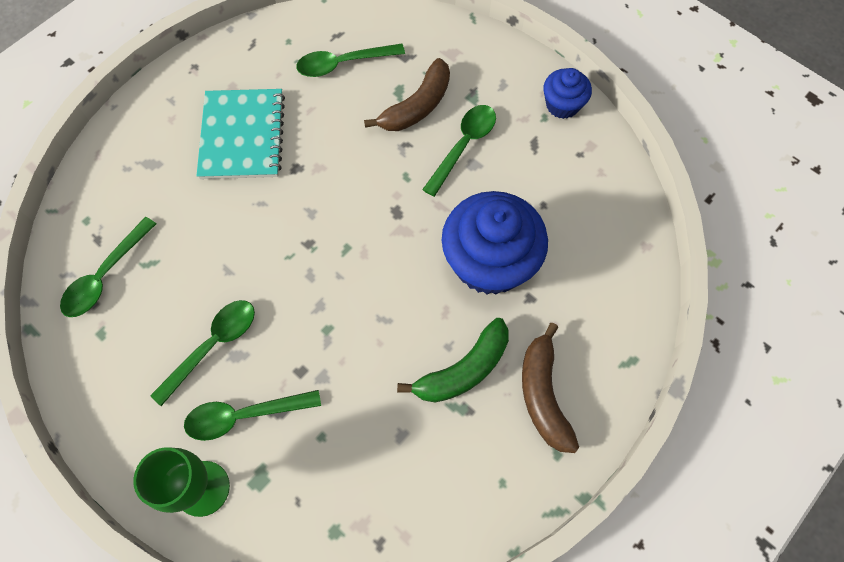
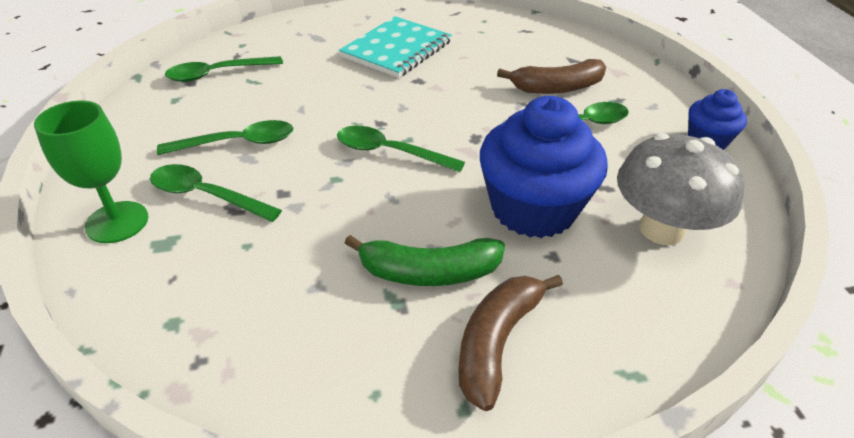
camera: 35 degrees right, 25 degrees down
(343, 64) = (516, 45): green spoon -> green spoon (390, 152)
(581, 225) = (661, 229): none -> grey mushroom

